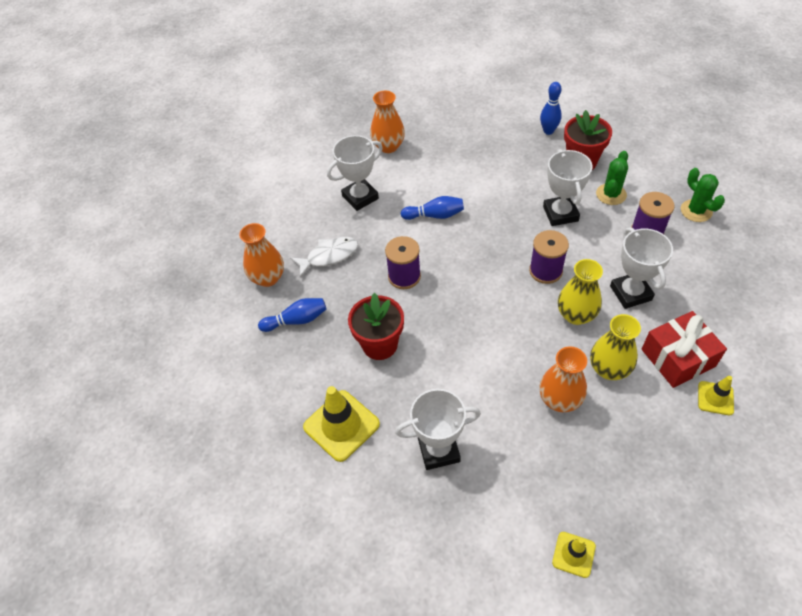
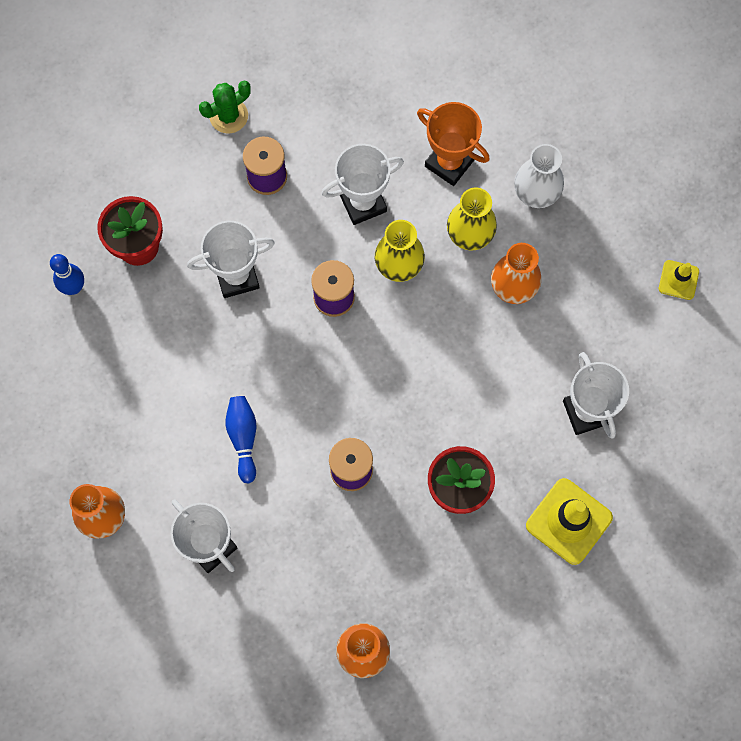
camera: 100 degrees left, 20 degrees up
(297, 320) = (429, 600): blue bowling pin -> none
(329, 256) = (321, 574): white fish -> none
(611, 194) = (201, 213): green cactus -> none
(657, 427) = (536, 193): none -> white vase
(678, 358) = (449, 163): red gift -> orange trophy
(715, 398) = (496, 133): yellow traffic cone -> none

